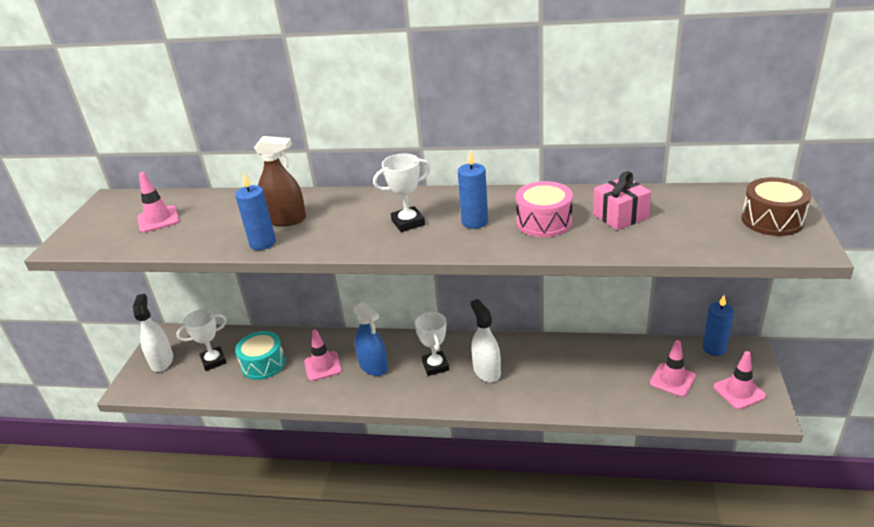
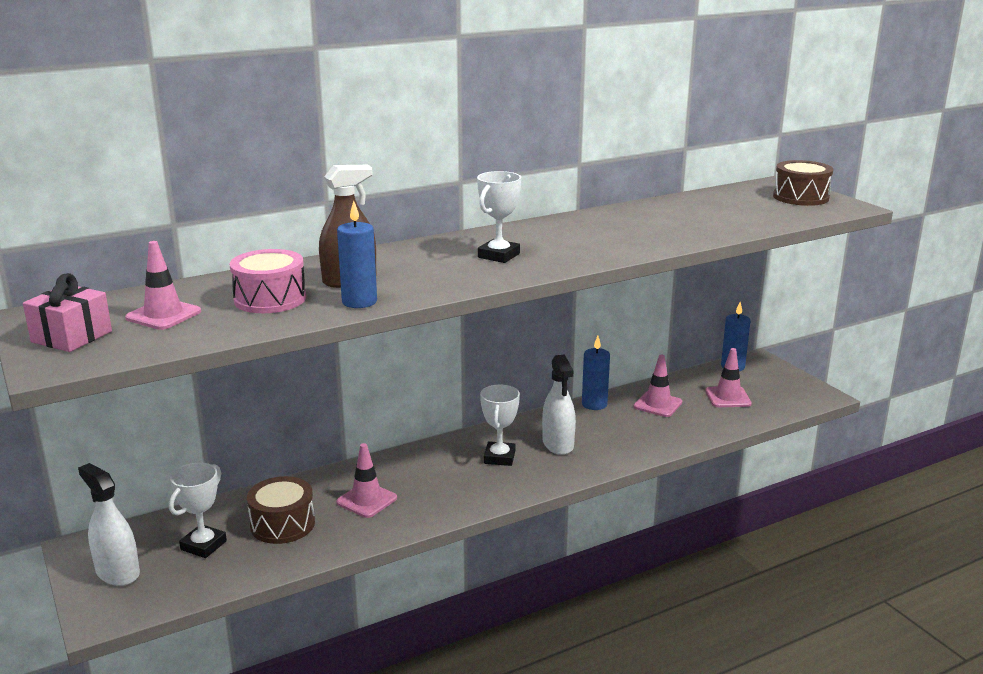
camera: 40 degrees left, 10 degrees down
(263, 364) = (282, 524): turquoise drum -> brown drum
(373, 366) = (429, 480): blue spray bottle -> none
(435, 366) = (499, 457): white trophy -> white trophy turned 60 degrees clockwise
(474, 222) = (565, 242): blue candle -> blue candle (594, 404)
(486, 371) = (558, 444): white spray bottle -> white spray bottle turned 135 degrees counterclockwise
(544, 222) = (629, 231): pink drum -> pink drum (270, 299)
(620, 216) = (686, 215): pink gift -> pink gift (72, 337)
(739, 392) = (786, 389): pink traffic cone -> pink traffic cone (657, 404)

